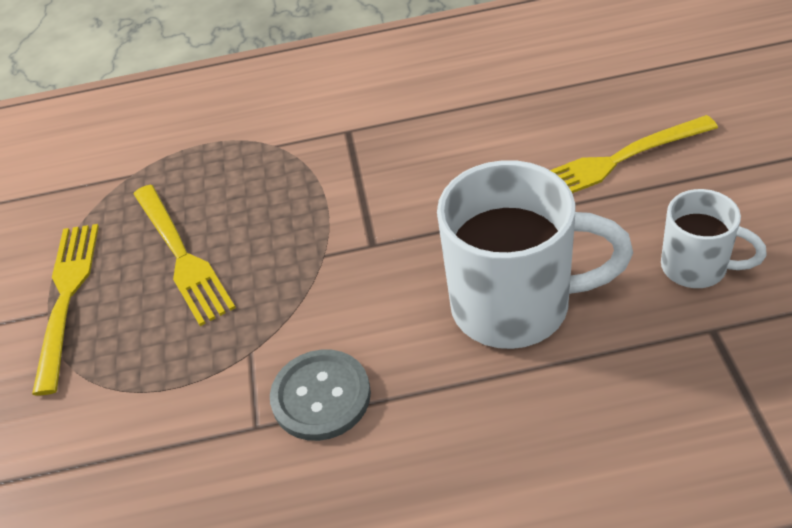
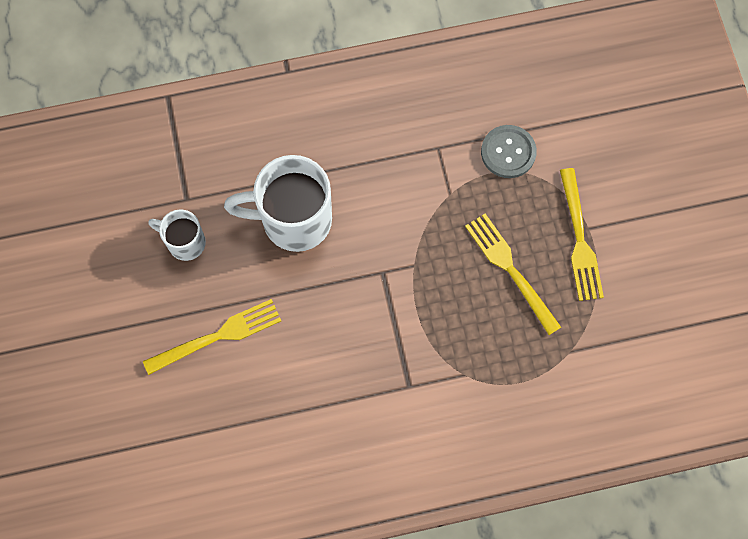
camera: 170 degrees right, 25 degrees up
(321, 396) = (404, 164): grey button -> grey button (508, 152)

